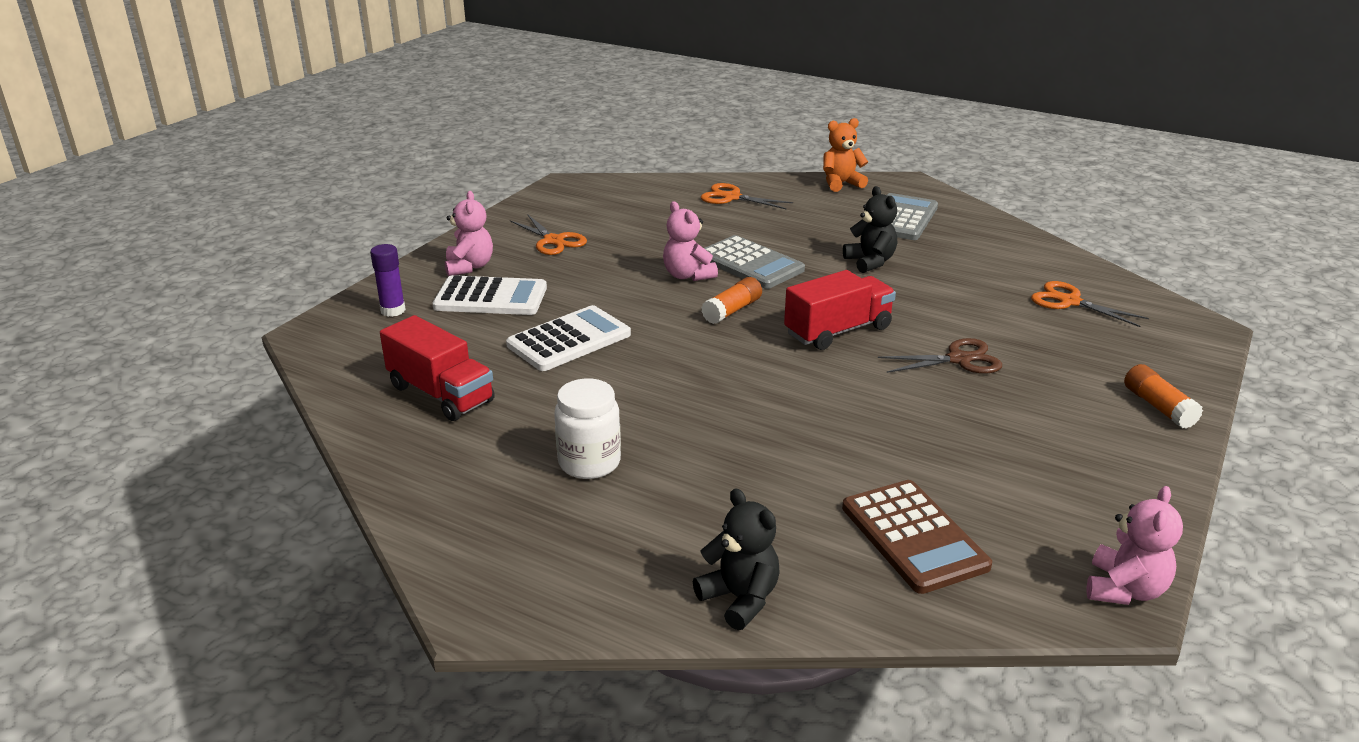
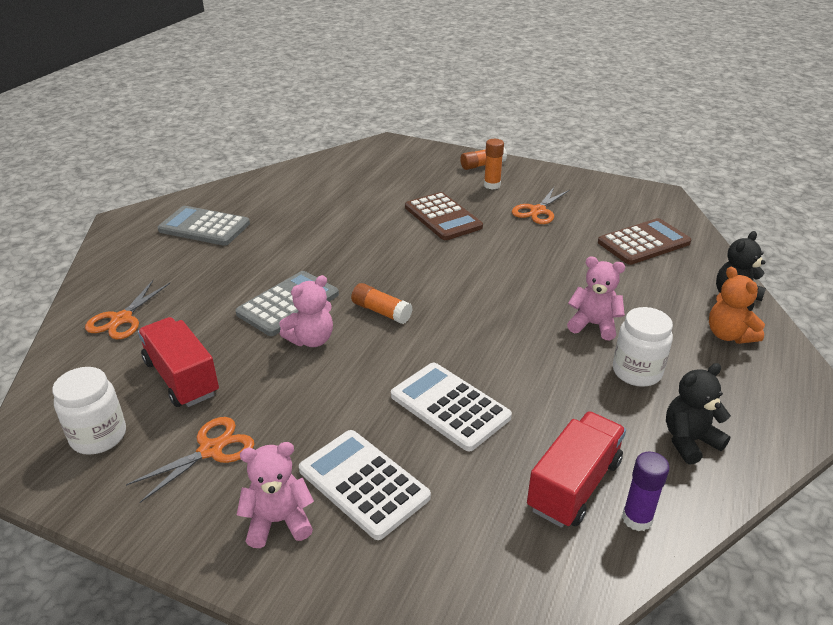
camera: 95 degrees left, 5 degrees up
(393, 310) = (403, 577): purple glue stick -> purple glue stick (637, 519)
(491, 297) = (363, 483): white calculator -> white calculator turned 45 degrees counterclockwise
(583, 204) = (99, 436): none -> white jar
(838, 331) = (410, 261): red truck -> red truck (181, 378)
(841, 184) = (111, 254): orange teddy bear -> orange teddy bear (729, 335)
(870, 262) = (290, 244): black teddy bear -> black teddy bear (689, 441)
(959, 359) = (443, 217): brown scissors -> brown calculator
(1069, 302) = (357, 175): orange scissors -> orange scissors (538, 211)
(1081, 409) = (492, 185): none -> orange glue stick
(1124, 589) = (650, 192): pink teddy bear -> pink teddy bear (593, 325)

